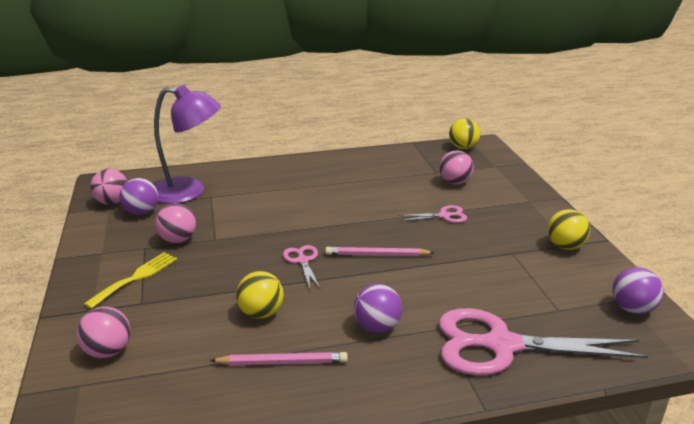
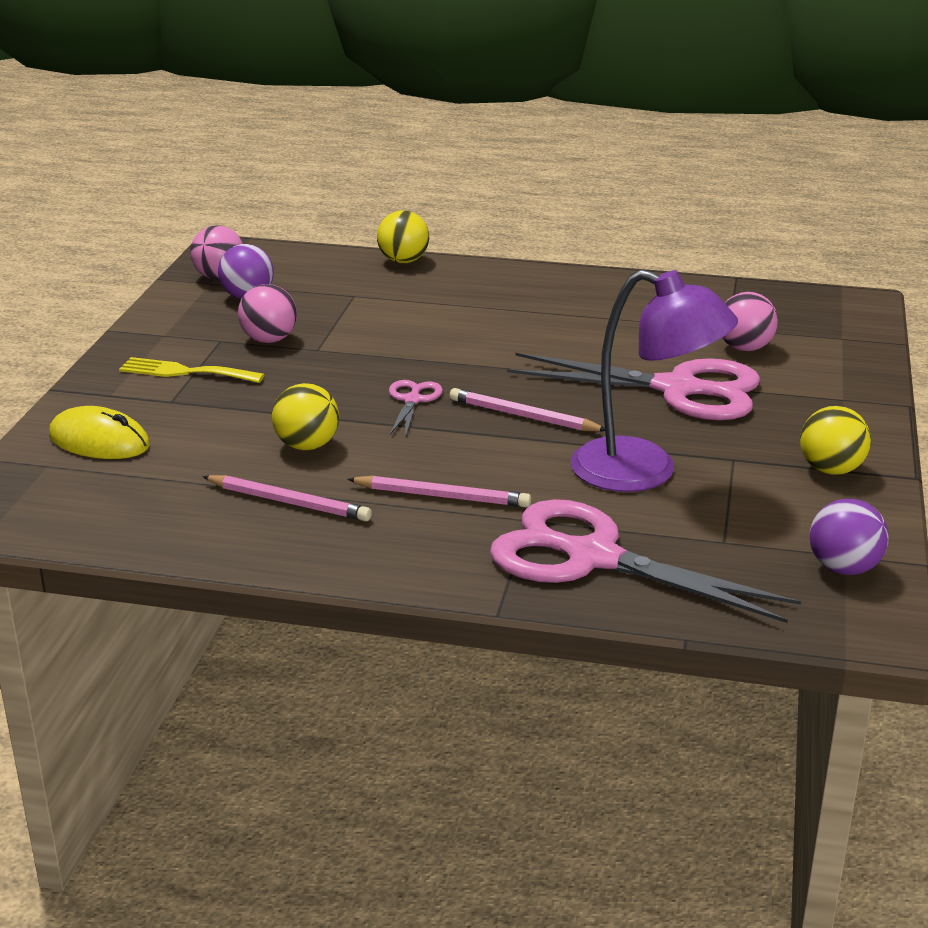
camera: 25 degrees right, 0 degrees up
(108, 351) = (99, 441): pink ball -> yellow mouse
(136, 277) = (185, 372): yellow fork -> yellow fork turned 135 degrees counterclockwise
(189, 191) = (330, 283): purple lamp -> purple lamp (644, 472)
(377, 327) = (442, 496): purple ball -> pink pencil
(444, 216) = (677, 389): pink scissors -> pink scissors, size x2.23
(463, 147) = (815, 300): yellow ball -> yellow ball (403, 261)

